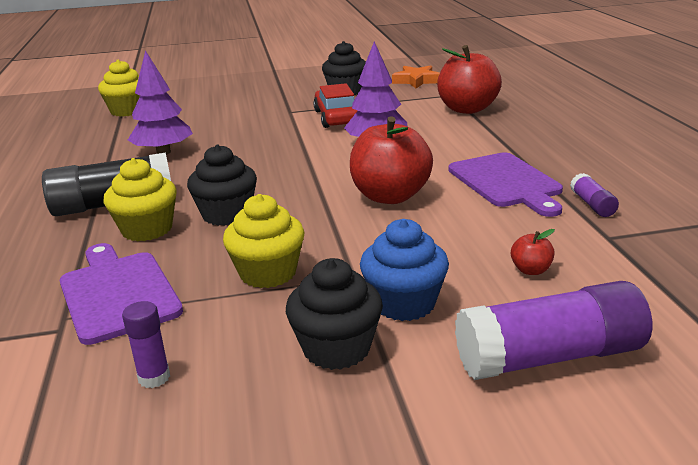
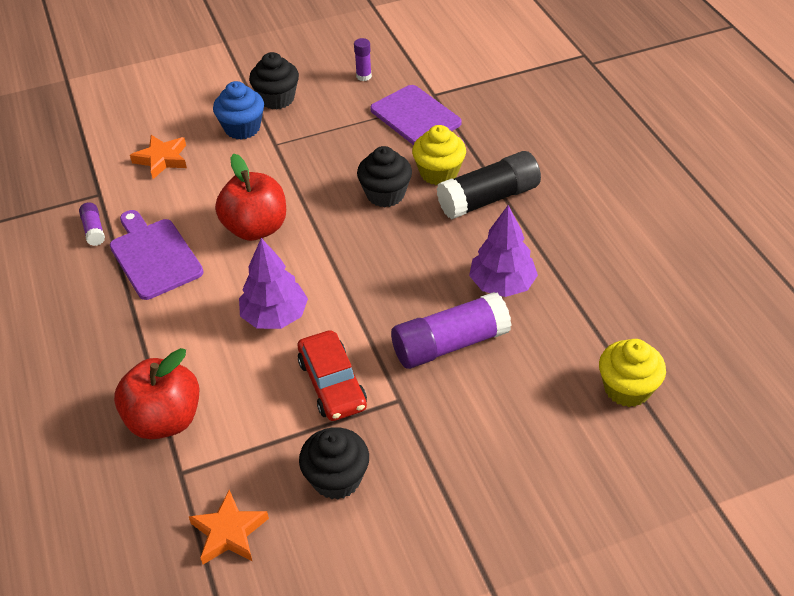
camera: 170 degrees right, 20 degrees up
(268, 273) = (330, 142): yellow cupcake -> none
(531, 270) = (162, 159): red apple -> orange star
(549, 357) = (169, 105): purple glue stick -> purple glue stick (450, 344)

